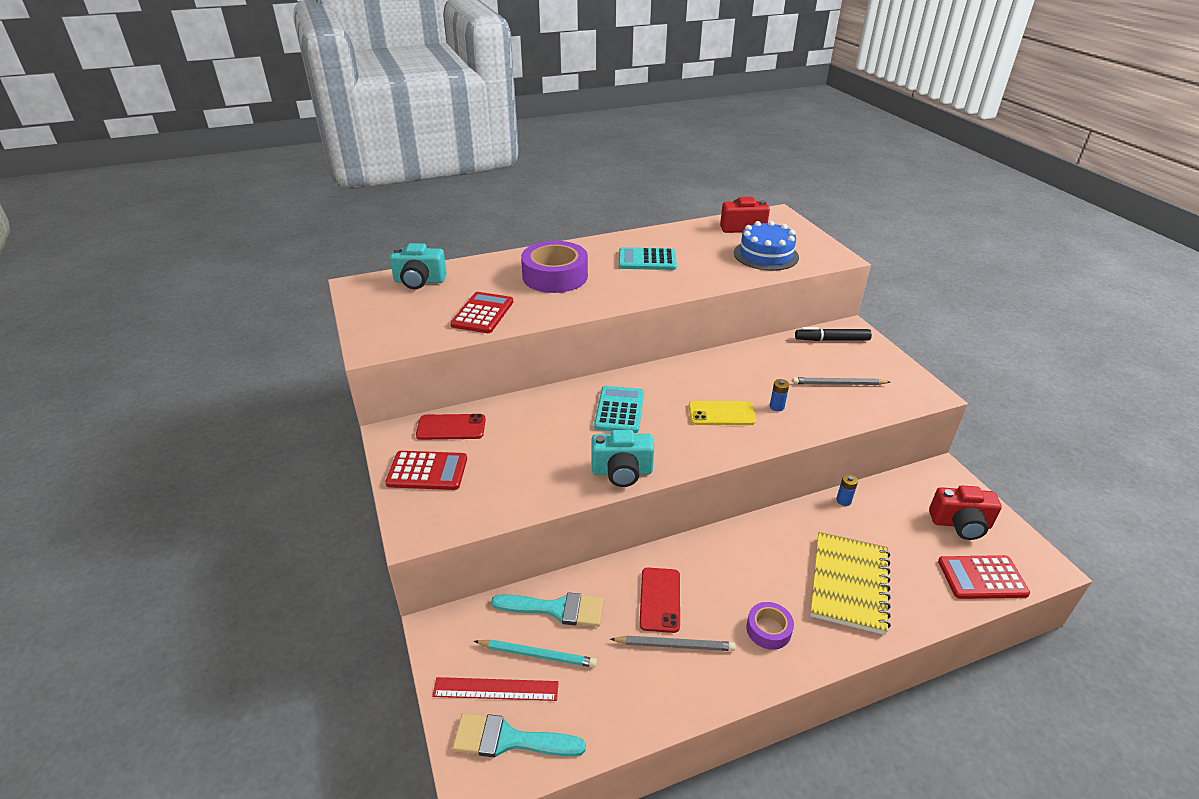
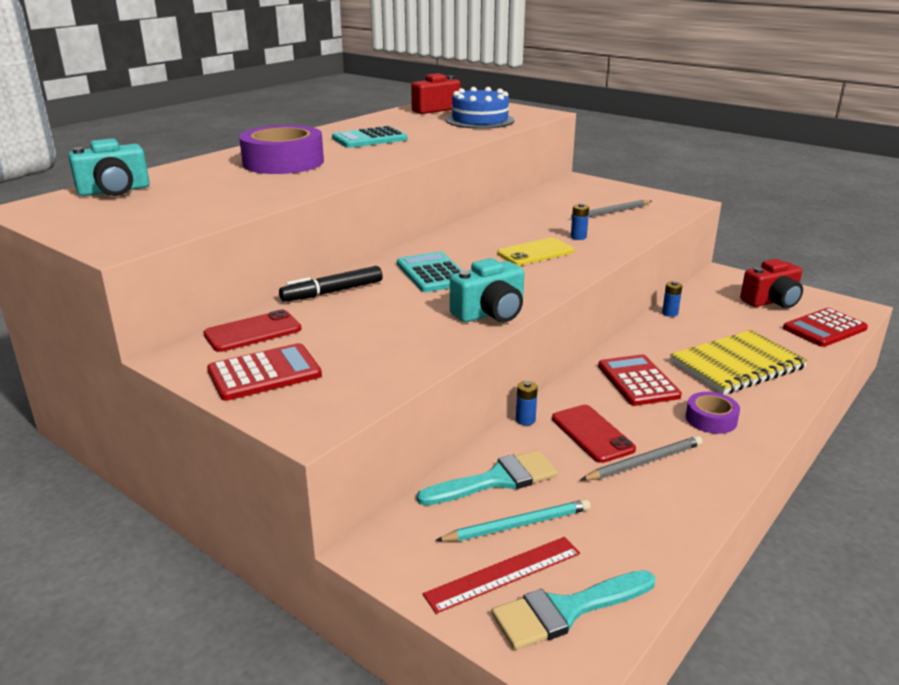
camera: 30 degrees left, 10 degrees down
(482, 313) = (233, 198): red calculator -> red calculator (638, 381)
(622, 563) = (525, 420): none -> blue battery
(832, 340) = (571, 189): black marker -> black marker (332, 292)
(849, 583) = (737, 365): yellow notebook -> yellow notebook turned 75 degrees clockwise

